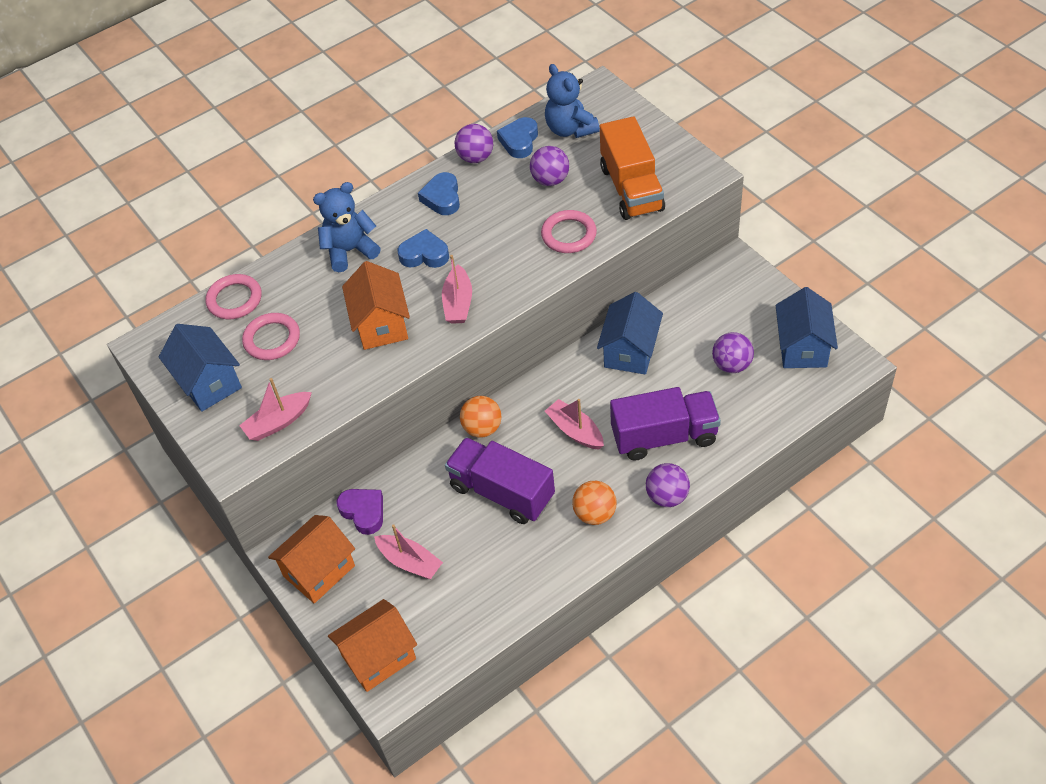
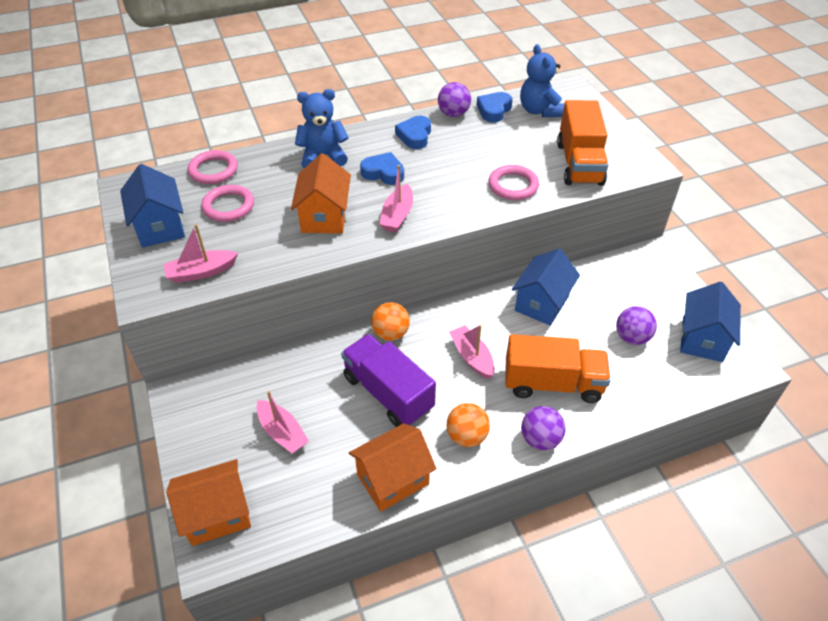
camera: 10 degrees right, 5 degrees down
(319, 571) = (200, 417): orange house -> orange house (393, 479)
(363, 512) = (260, 377): purple heart -> none
(550, 180) = (510, 142): purple ball -> none
(664, 436) = (552, 383): purple truck -> orange truck

